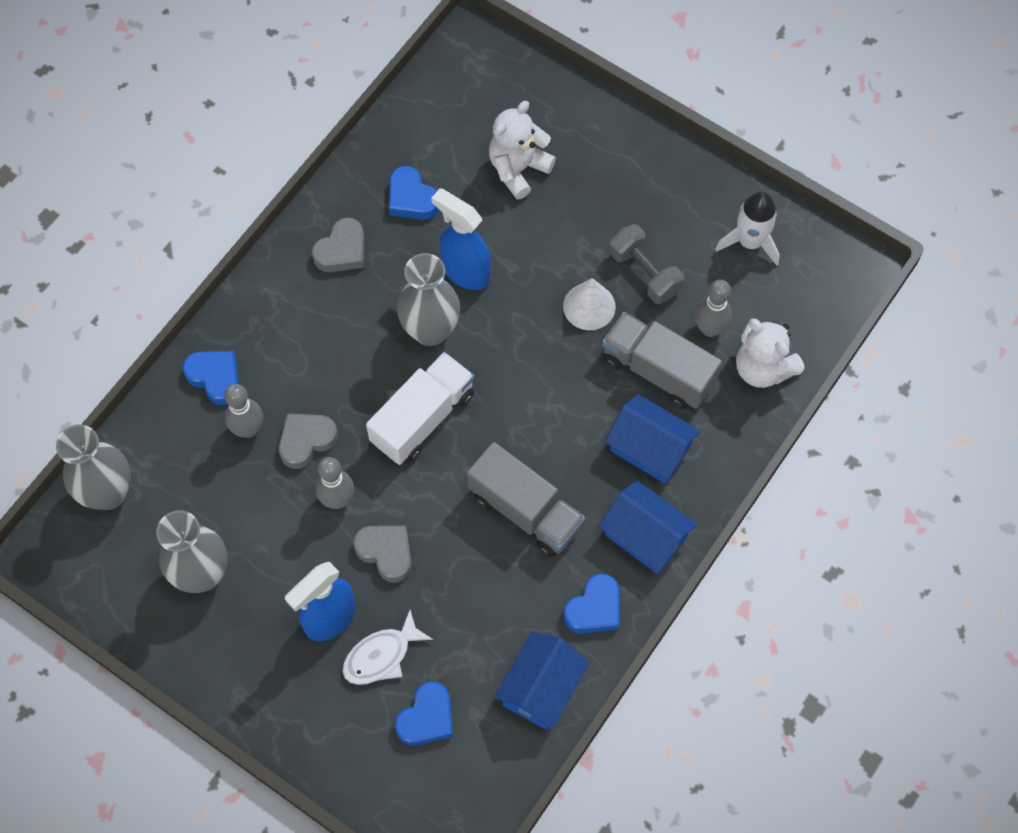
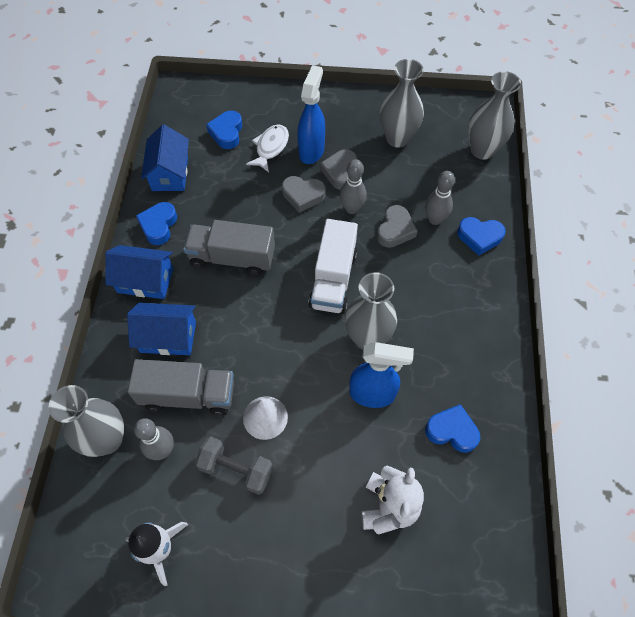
camera: 150 degrees right, 5 degrees down
(342, 251) = (469, 361): grey heart -> grey heart (340, 172)
(762, 368) = (107, 439): white teddy bear -> grey vase

